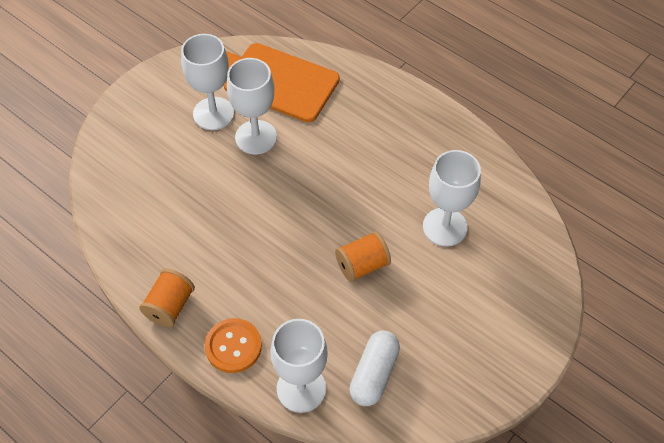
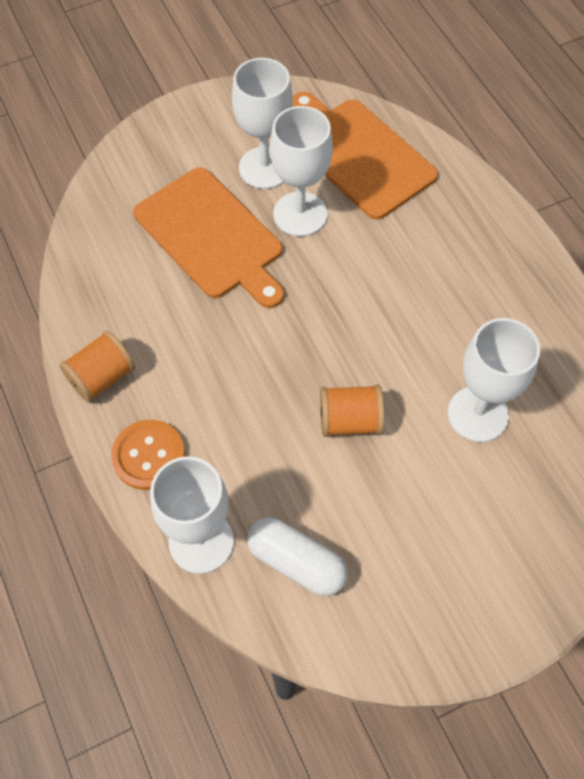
camera: 25 degrees right, 5 degrees up
(199, 176) = (211, 236): none -> orange cutting board
(374, 374) = (297, 562): white capsule -> white capsule turned 75 degrees clockwise

